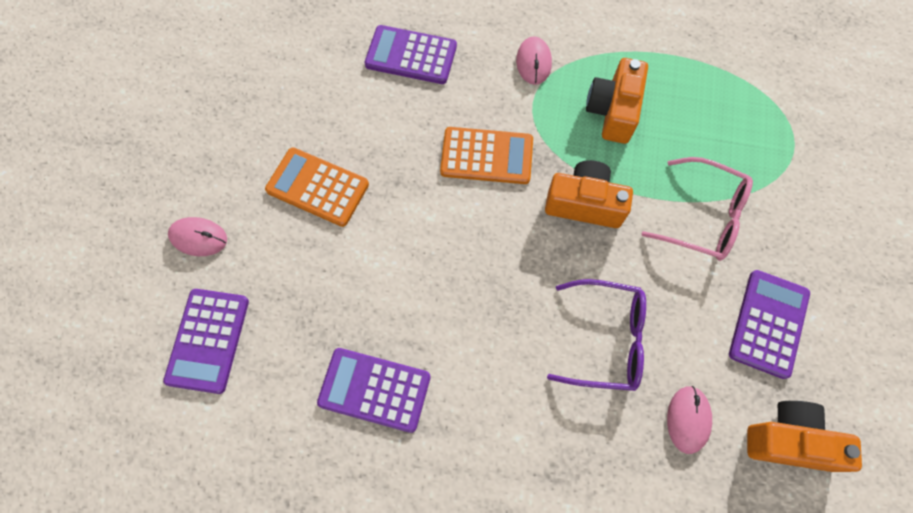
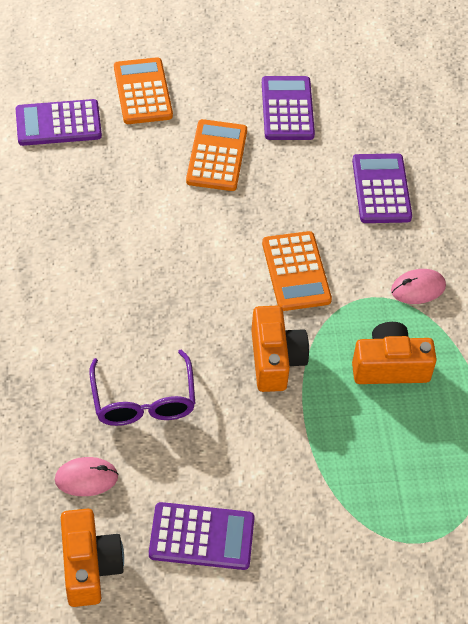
camera: 70 degrees right, 15 degrees down
(198, 237) = (142, 92): pink mouse -> orange calculator
(374, 390) = (49, 241): purple calculator -> purple calculator (287, 109)
(703, 216) = (299, 464): pink glasses -> none

